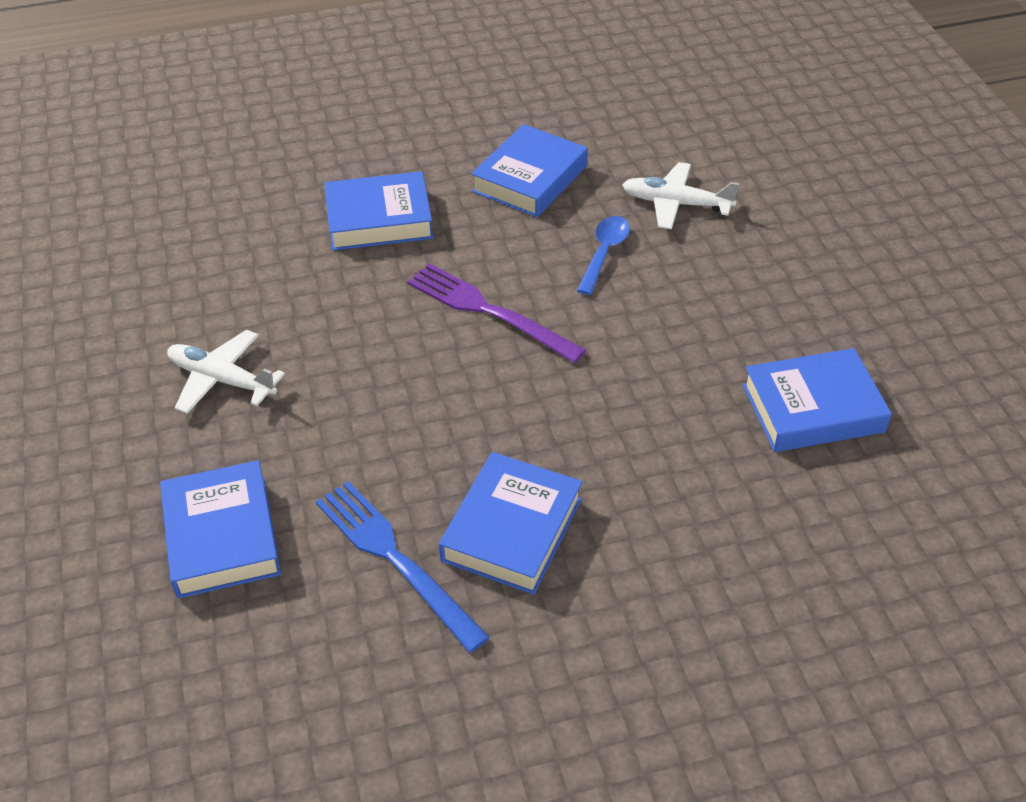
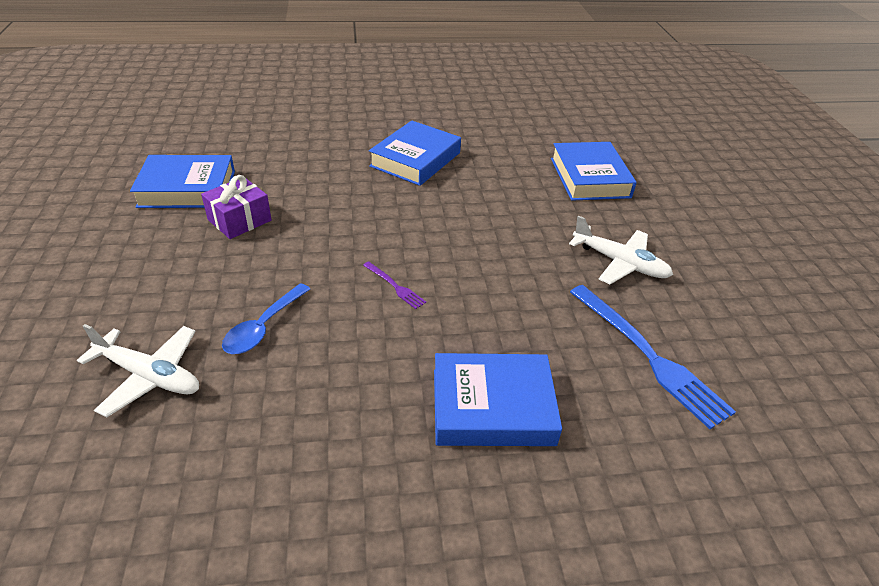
camera: 175 degrees left, 5 degrees down
(395, 559) = (485, 156): blue fork -> blue fork (648, 356)
(489, 311) = (395, 286): purple fork -> purple fork, size x0.45
(530, 179) = (298, 442): blue book -> none
(708, 369) = (239, 220): none -> purple gift

